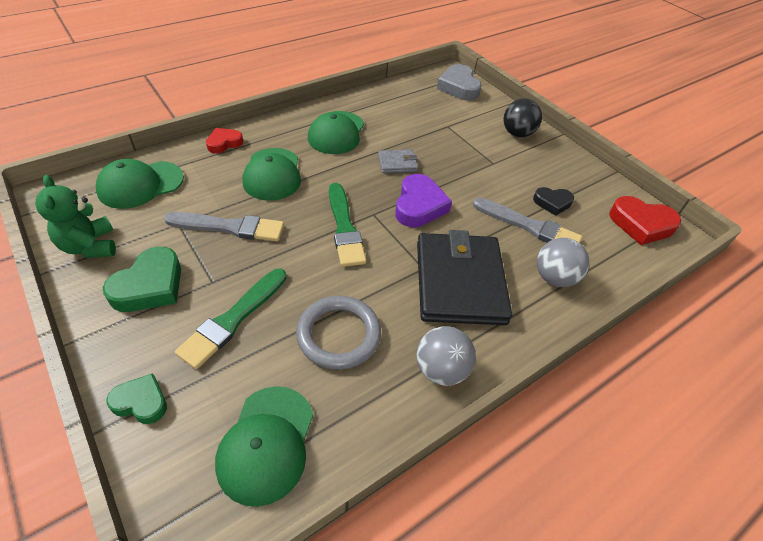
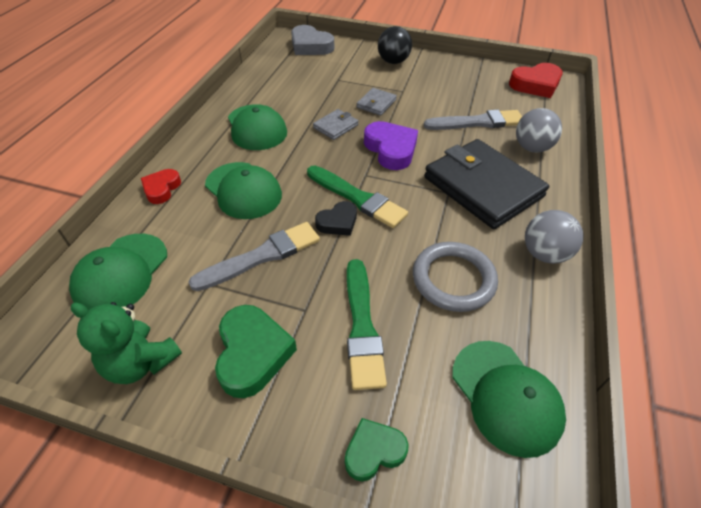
camera: 35 degrees left, 0 degrees up
(455, 162) = (376, 104): none -> grey wallet
(552, 203) = (472, 98): black heart -> black heart (338, 222)

